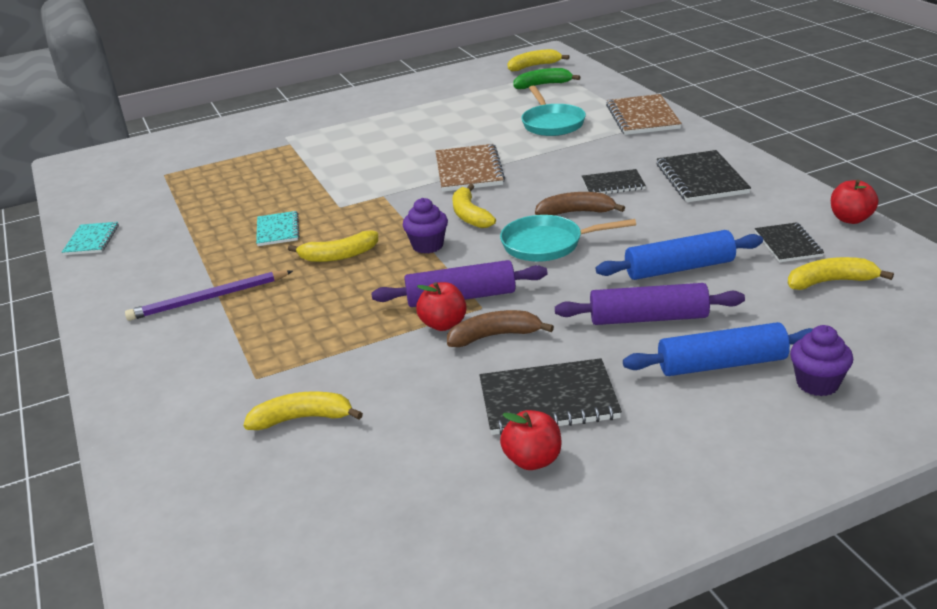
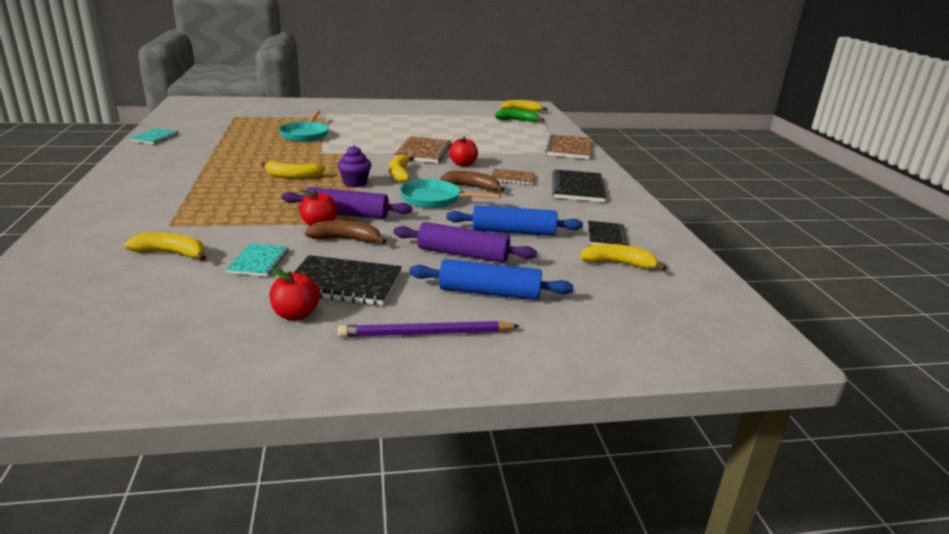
camera: 10 degrees right, 5 degrees down
(208, 299) = (188, 179): purple pencil -> purple pencil (426, 334)
(277, 230) = (269, 156): turquoise notebook -> turquoise notebook (258, 261)
(552, 123) = (503, 140): turquoise pan -> turquoise pan (305, 135)
(613, 184) = (512, 178): black notebook -> brown notebook
(817, 383) = (550, 321): purple cupcake -> none
(851, 219) = (667, 232): red apple -> red apple (463, 164)

